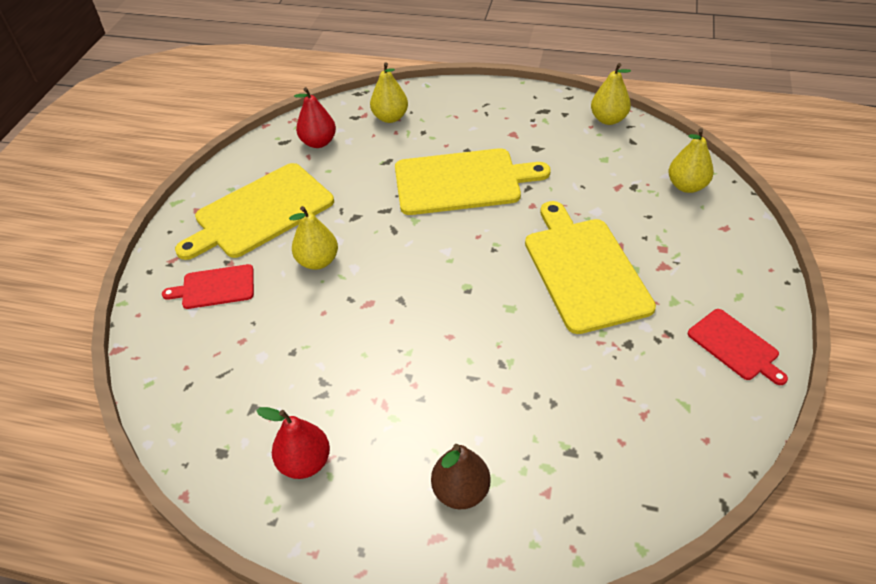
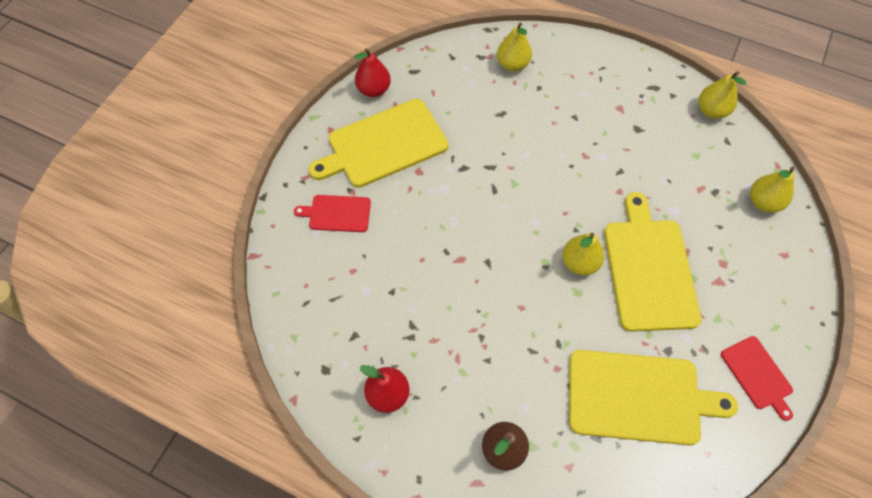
camera: 10 degrees right, 15 degrees up
(318, 142) = (444, 79): red pear -> red pear (373, 90)
(318, 261) = (425, 207): yellow pear -> yellow pear (579, 263)
(462, 181) = (563, 151): yellow cutting board -> yellow cutting board (639, 397)

